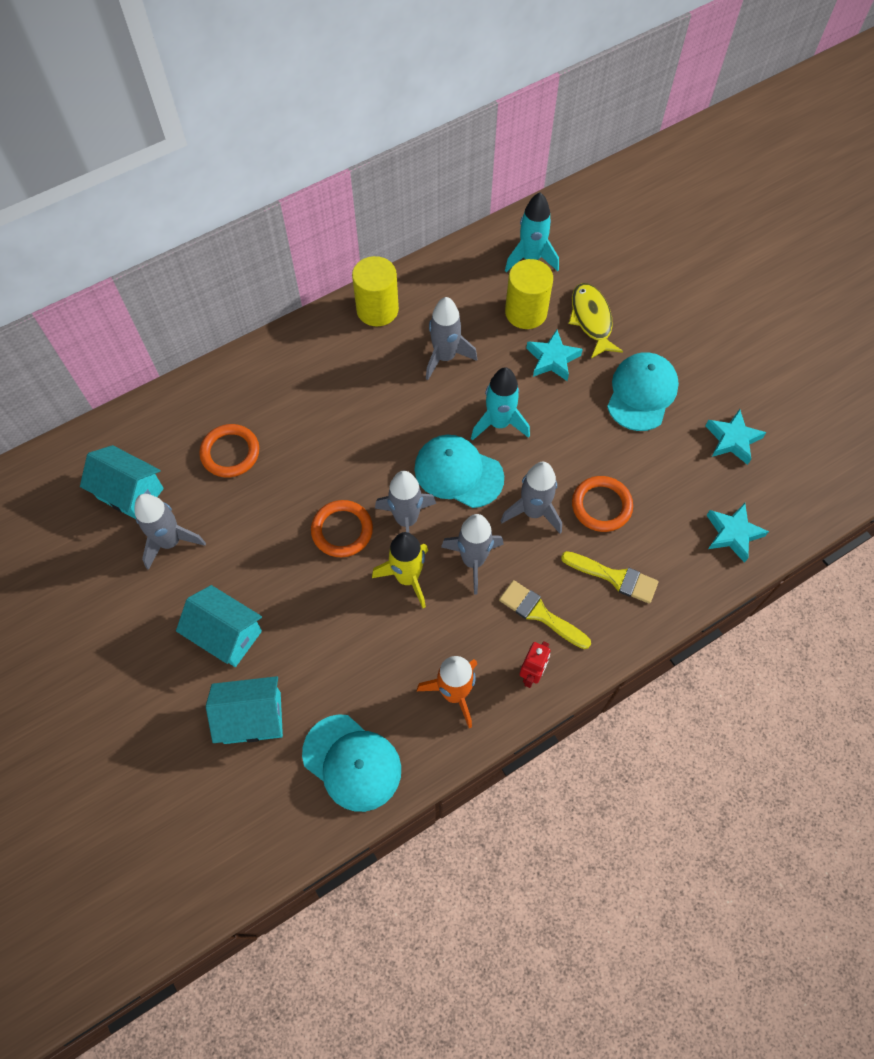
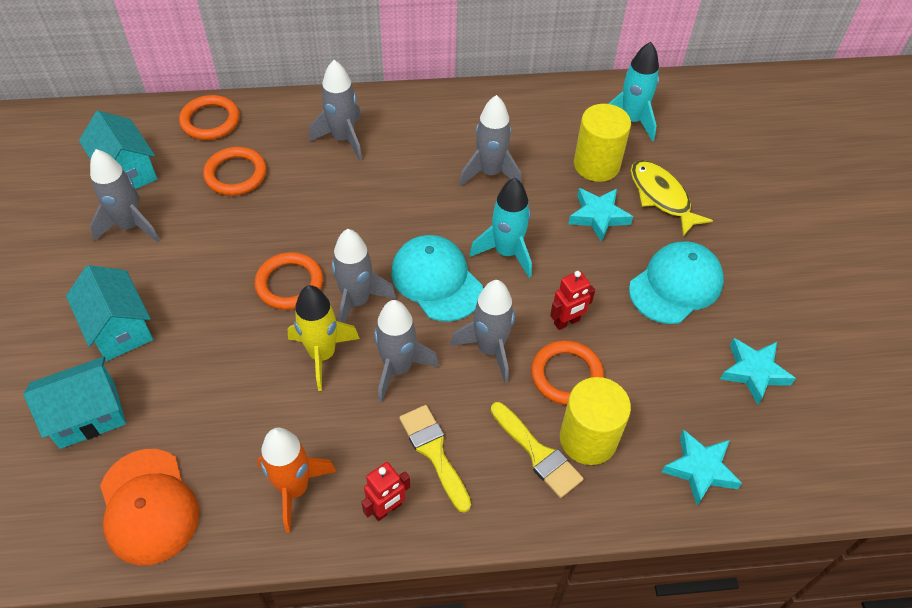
camera: 25 degrees right, 10 degrees down
(172, 411) = (210, 121): none -> orange ring
(252, 717) = (88, 415): turquoise house -> turquoise house turned 45 degrees counterclockwise
(302, 378) = (343, 139): none -> grey rocket
(352, 762) = (148, 506): turquoise cap -> orange cap
(377, 309) = (451, 109): yellow cylinder -> yellow cylinder (588, 439)
(578, 462) = (567, 322): none -> red robot
(591, 320) = (661, 197): yellow fish -> yellow fish turned 45 degrees counterclockwise

